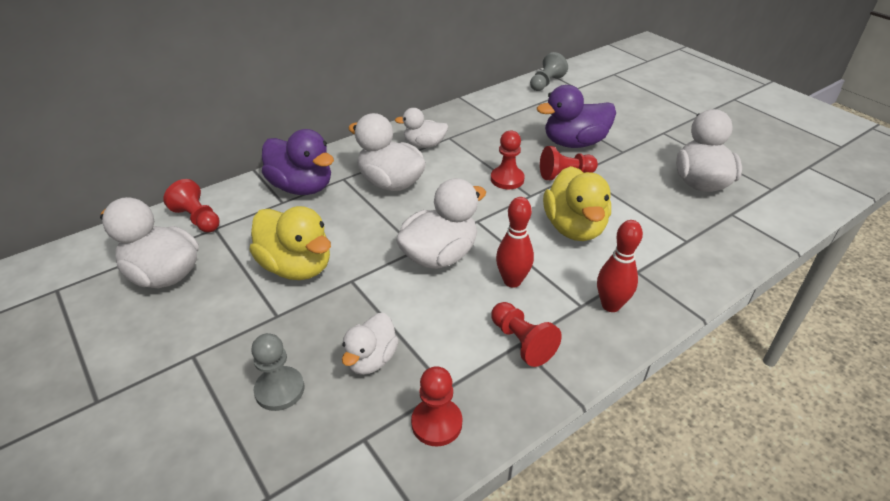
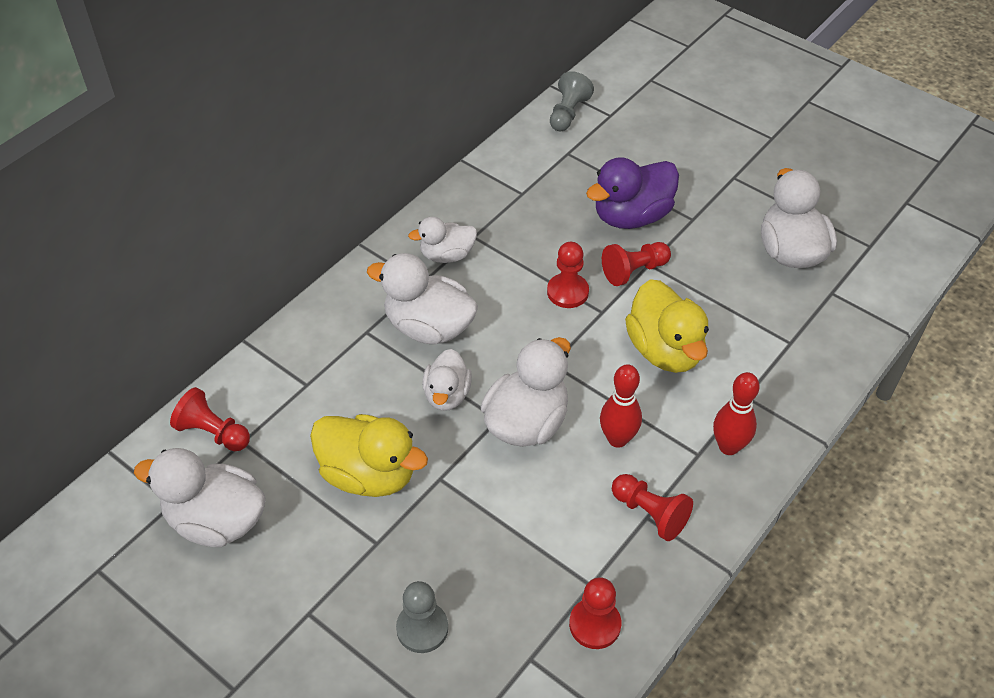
camera: 15 degrees left, 10 degrees up
(302, 187) = (320, 356): purple duck -> none
(371, 359) = (502, 571): white duck -> white duck (447, 395)

